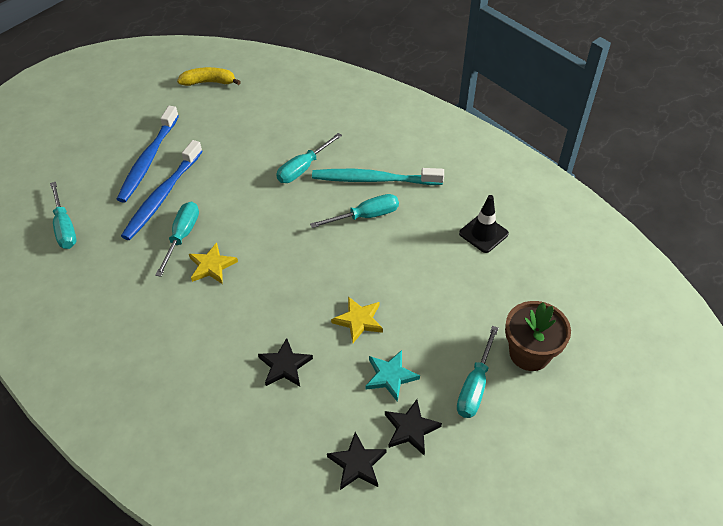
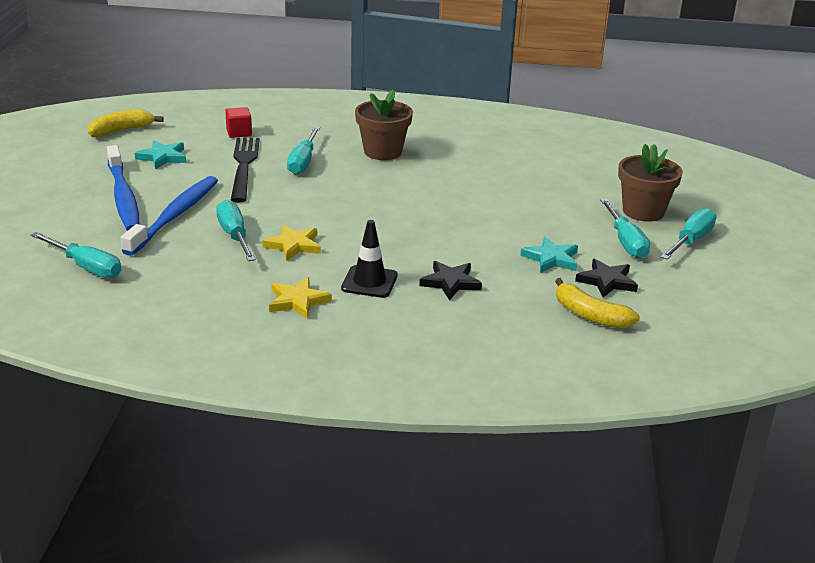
camera: 35 degrees left, 20 degrees down
(162, 195) = (174, 216): blue toothbrush -> blue toothbrush turned 150 degrees counterclockwise
(210, 124) = (163, 157): none -> turquoise star
(256, 157) = (244, 166): none -> black fork
(286, 114) = (239, 133): none -> red cube
(357, 464) = (590, 315): black star -> yellow banana
(358, 320) = (481, 236): yellow star -> yellow star (297, 301)
(366, 216) = (404, 175): turquoise screwdriver -> turquoise screwdriver (691, 240)
(374, 179) = (382, 152): turquoise toothbrush -> brown flower pot
(483, 233) = (521, 158): black traffic cone -> black traffic cone (369, 282)

